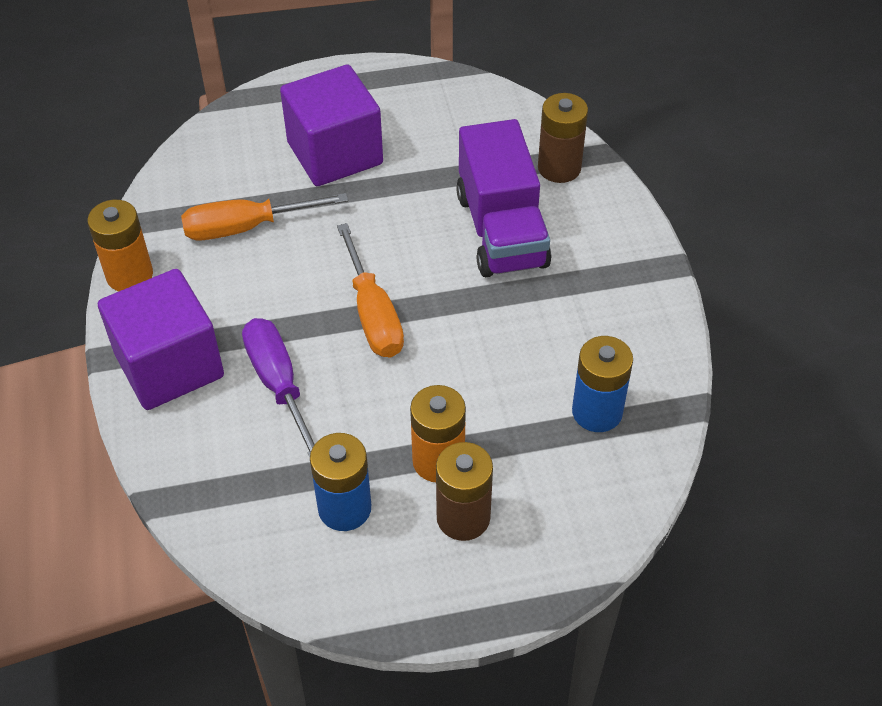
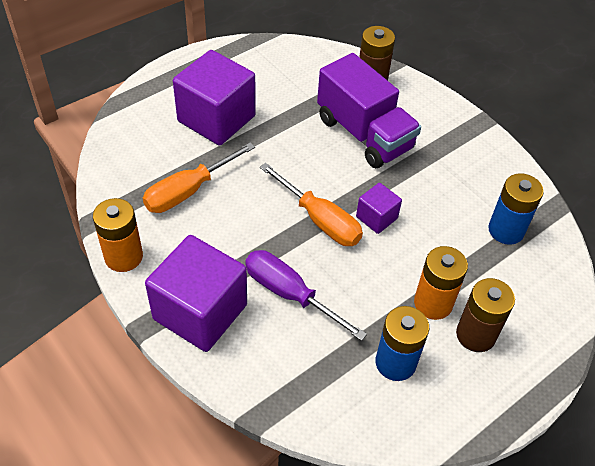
camera: 30 degrees left, 0 degrees up
(443, 336) = (376, 217): none -> purple cube

